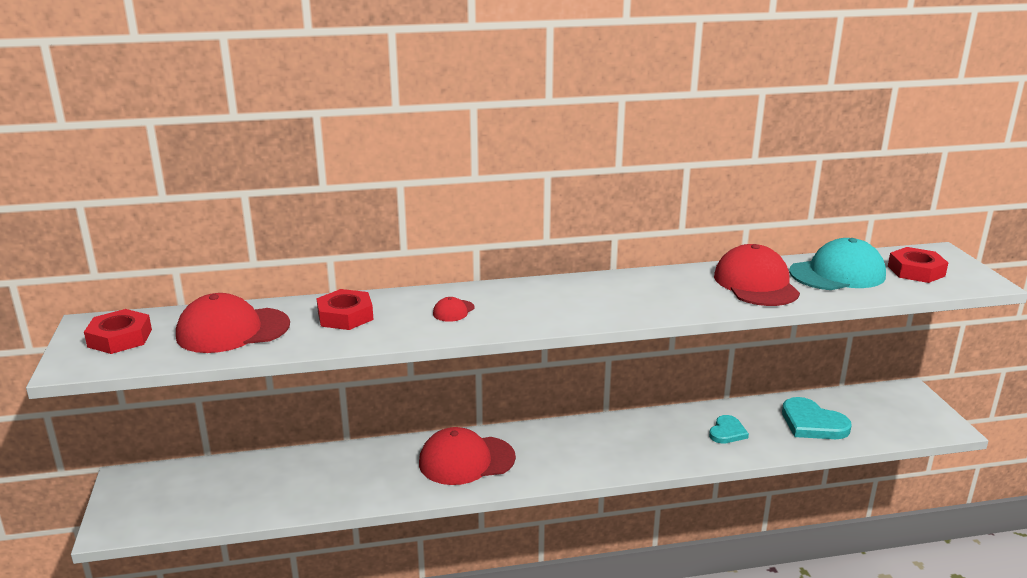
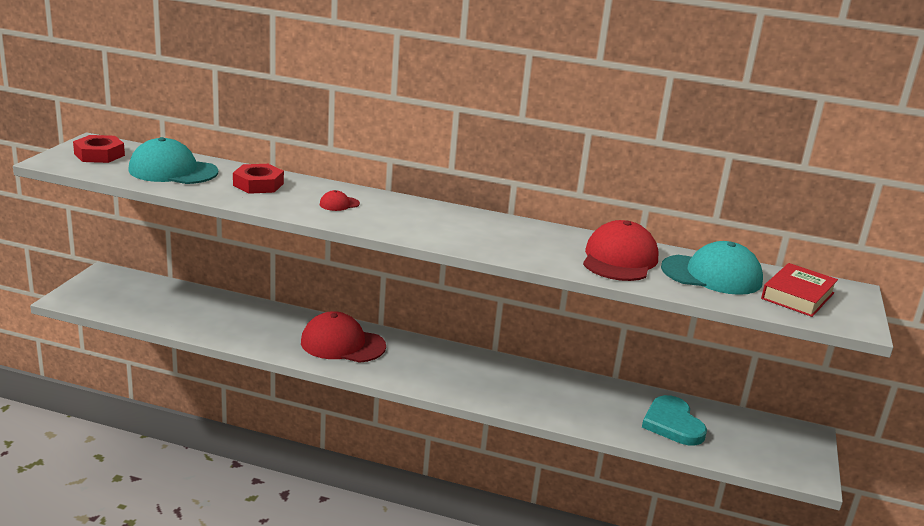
camera: 25 degrees right, 0 degrees up
(232, 330) = (173, 171): red cap -> turquoise cap
(727, 432) = (582, 402): turquoise heart -> none
(916, 271) = (797, 296): red nut -> red book

